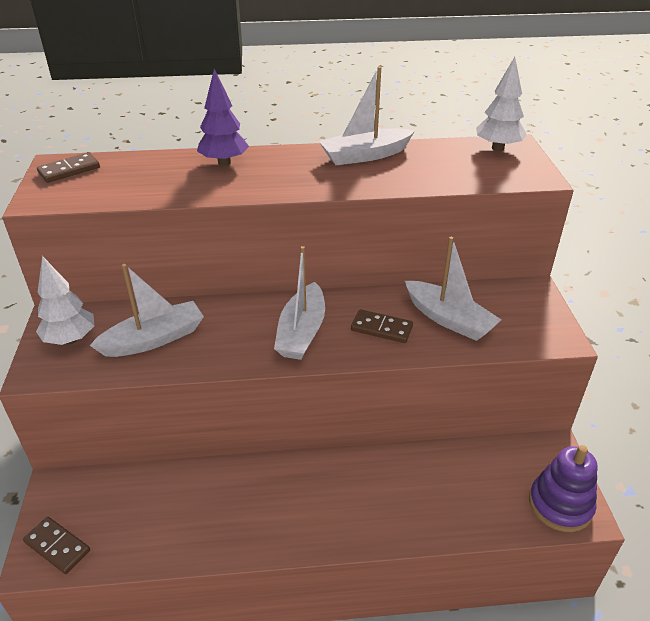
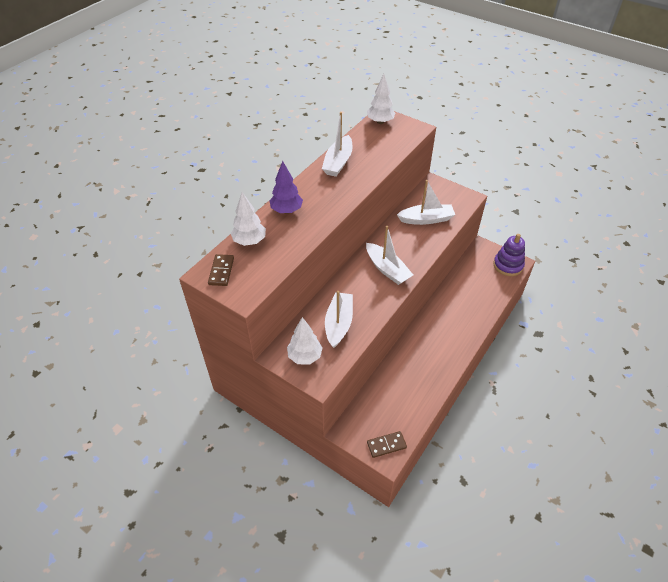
camera: 50 degrees left, 10 degrees up
(140, 164) = (249, 241): none -> white tree
(381, 328) = (411, 243): brown domino -> none

